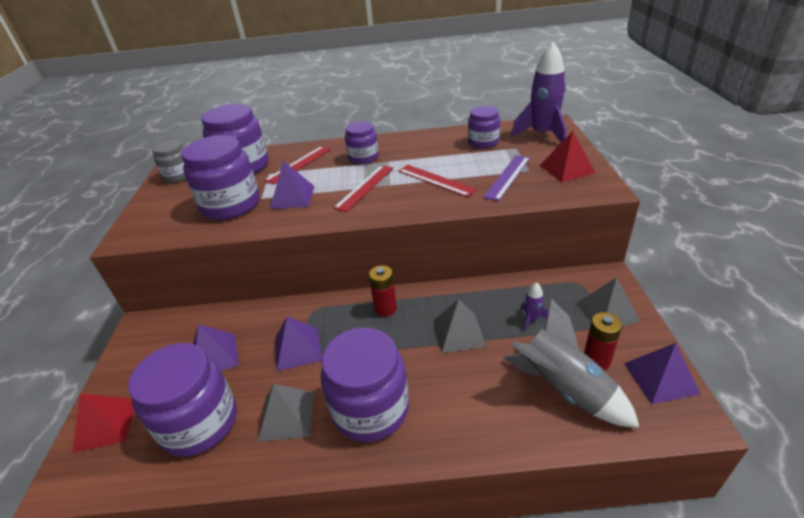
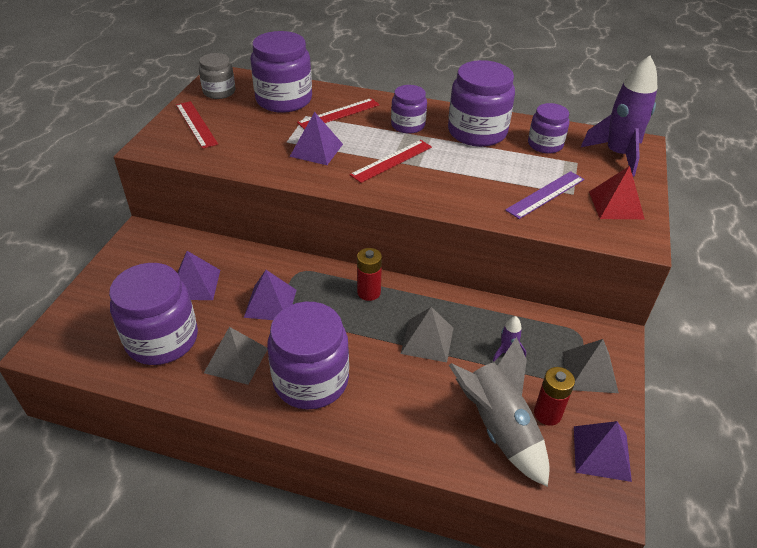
camera: 15 degrees right, 5 degrees up
(106, 424) = (87, 313): red pyramid -> none
(231, 205) = (255, 141): purple jar -> purple jar (477, 132)
(435, 180) = (467, 175): red ruler -> red ruler (196, 124)

